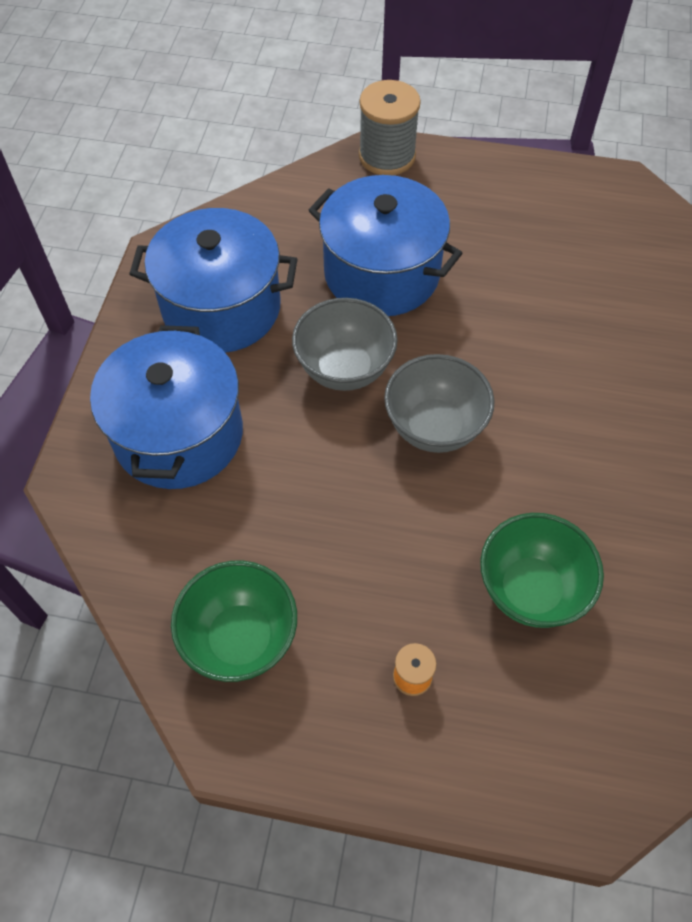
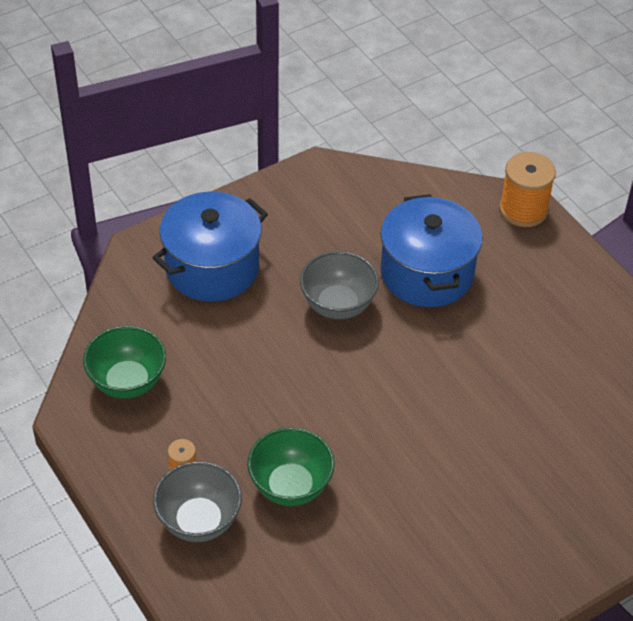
camera: 45 degrees right, 10 degrees down
(221, 308) = (313, 221): blue pot -> none
(387, 156) = (523, 209): grey spool -> orange spool
(434, 427) = (346, 373): grey bowl -> grey bowl (199, 521)

